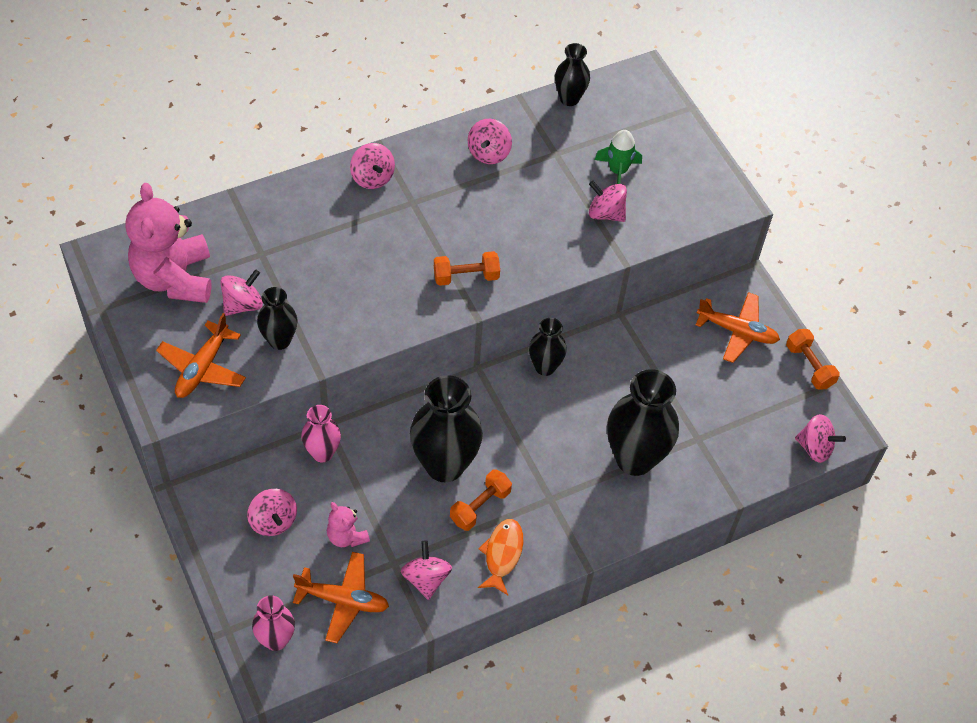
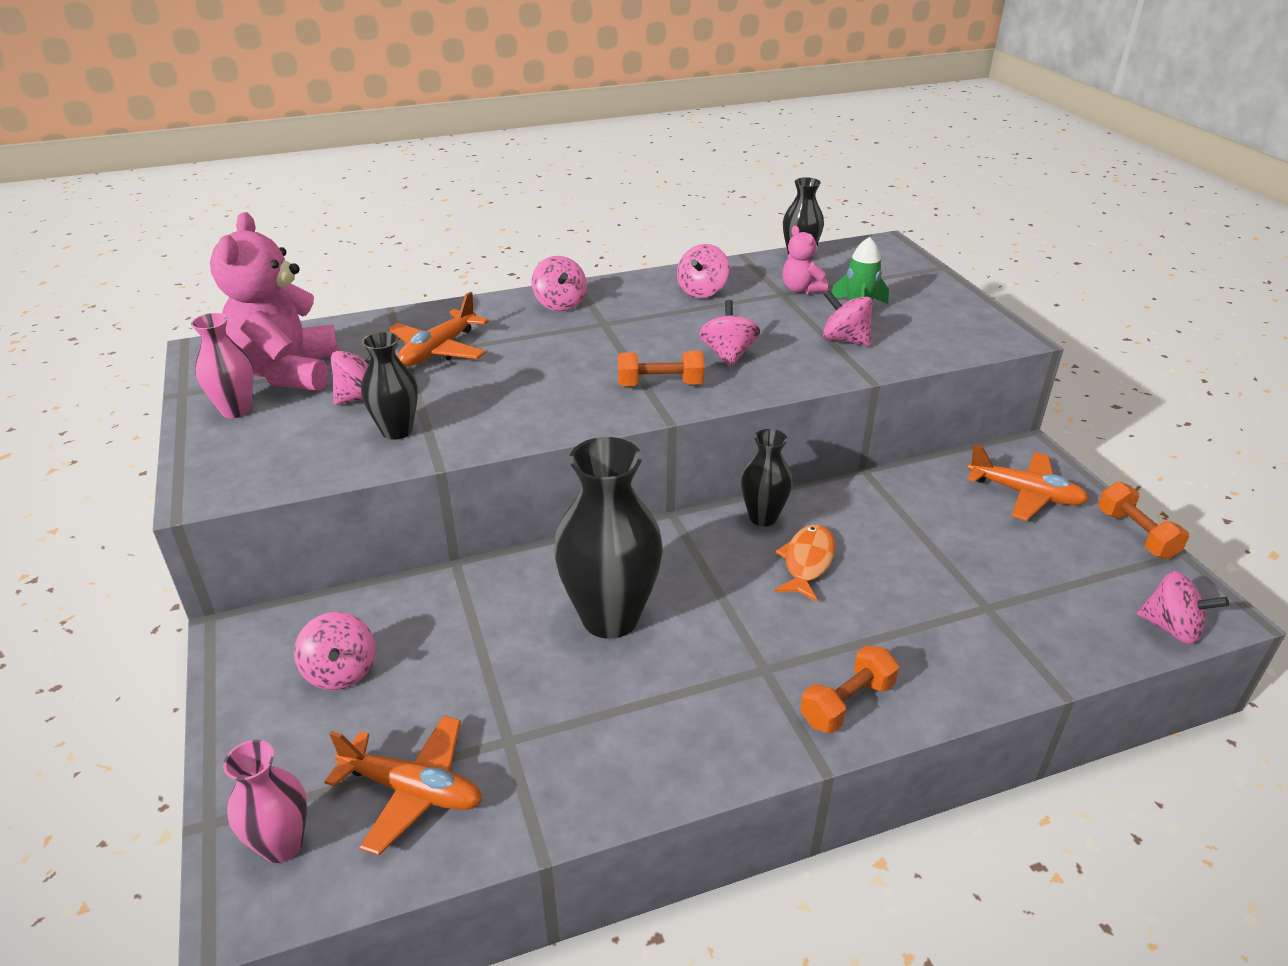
camera: 10 degrees right, 20 degrees down
(203, 367) = (282, 452): orange plane -> orange plane (439, 350)
(322, 453) = (439, 593): pink vase -> pink vase (236, 410)
(346, 536) = (444, 699): pink teddy bear -> pink teddy bear (801, 289)
(426, 579) = (555, 767): pink spinning top -> pink spinning top (728, 355)
(480, 506) = (656, 672): orange dumbbell -> orange dumbbell (846, 703)
(502, 554) = (684, 740): orange fish -> orange fish (807, 562)
(634, 458) = (893, 626): black vase -> none

